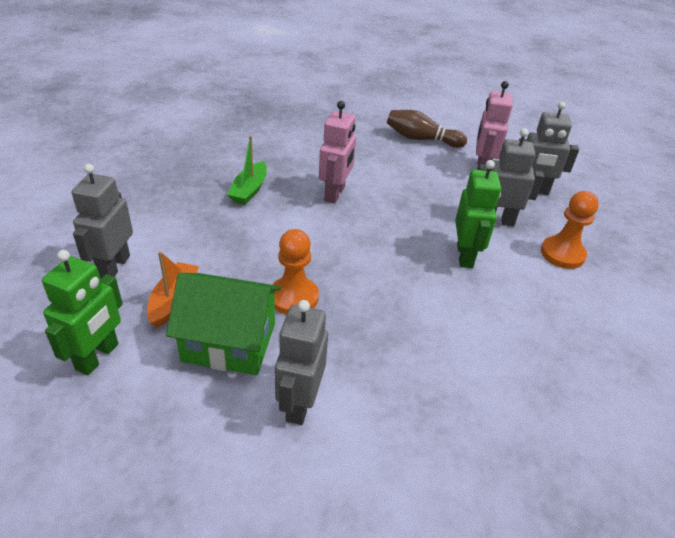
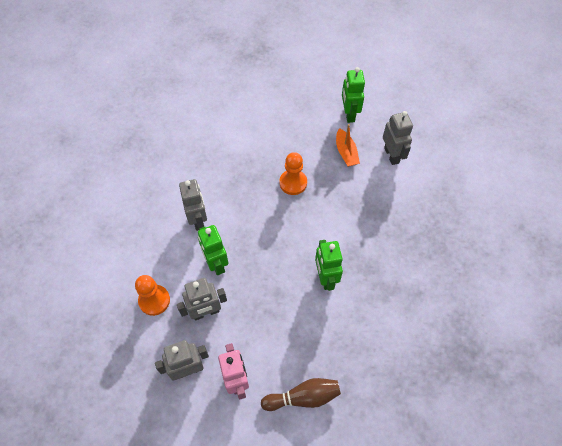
camera: 155 degrees right, 20 degrees up
(229, 342) = (303, 145): green house -> none
(249, 190) = (379, 249): green boat -> none
(299, 403) = (255, 135): grey robot -> grey robot (198, 219)
(335, 194) = (325, 278): pink robot -> green robot

